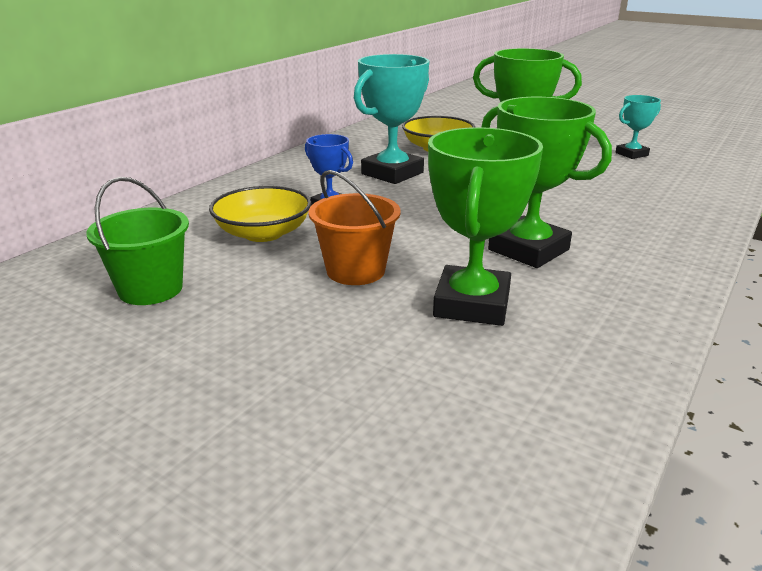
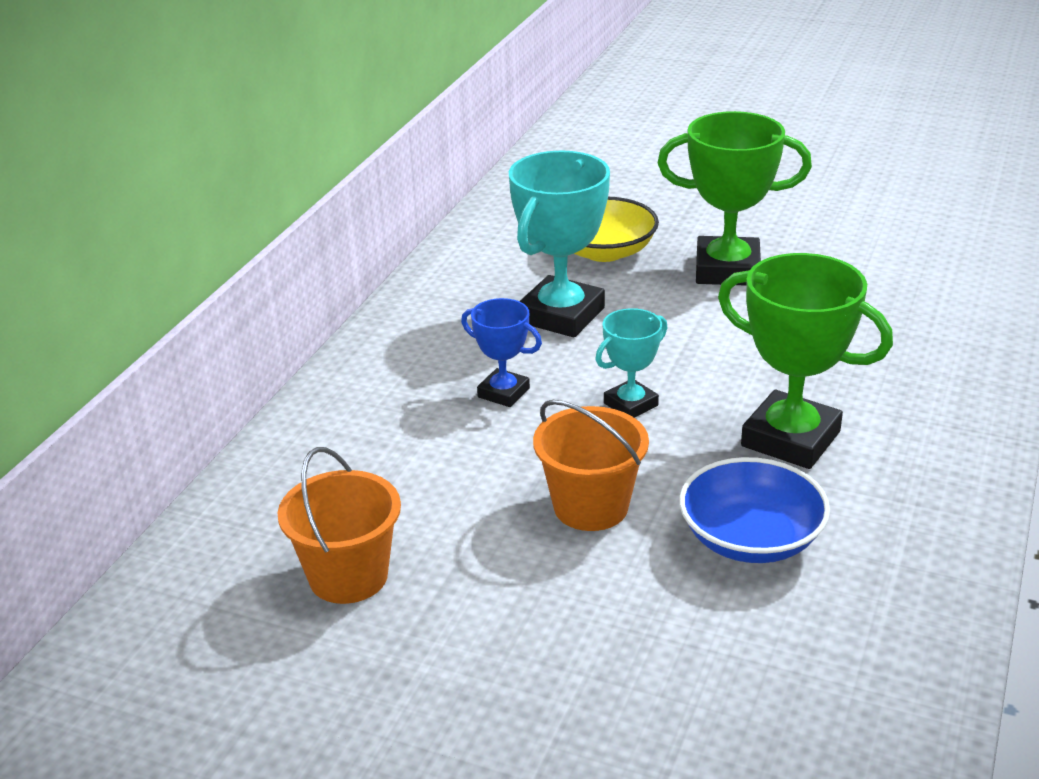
camera: 10 degrees left, 5 degrees up
(150, 289) = (348, 576): green bucket -> orange bucket
(263, 233) = (439, 458): yellow bowl -> none
(472, 304) = (751, 538): green trophy -> blue bowl
(631, 154) = (878, 231): turquoise trophy -> turquoise trophy (630, 404)

